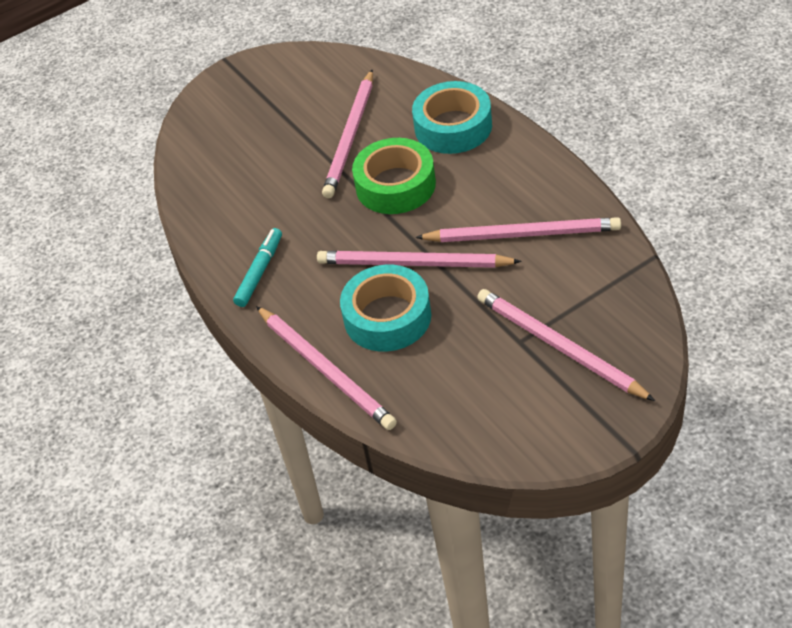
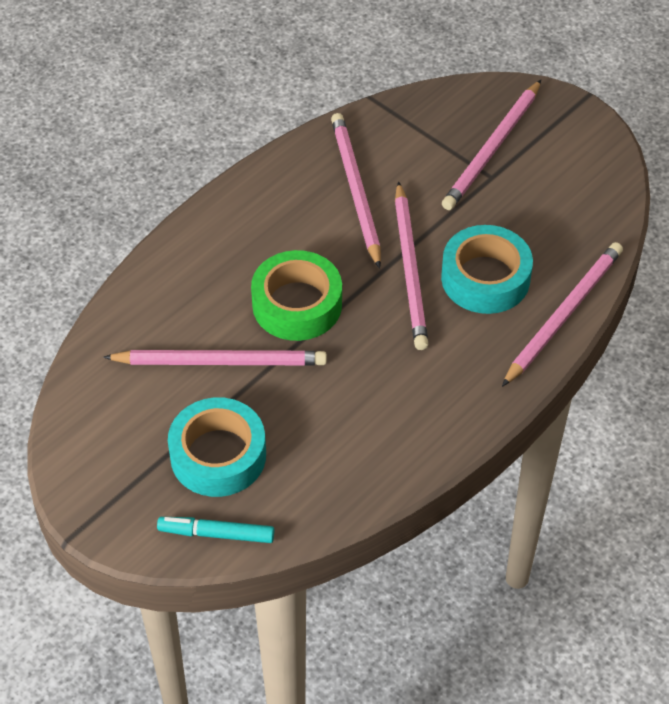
camera: 110 degrees left, 5 degrees up
(259, 272) = (446, 402): turquoise marker -> turquoise marker (216, 534)
(453, 127) = (198, 268): turquoise tape -> turquoise tape (218, 455)

